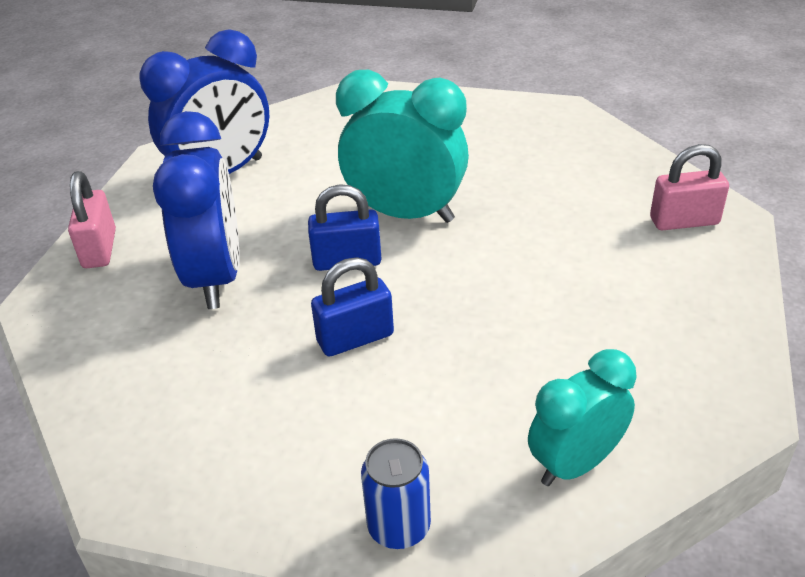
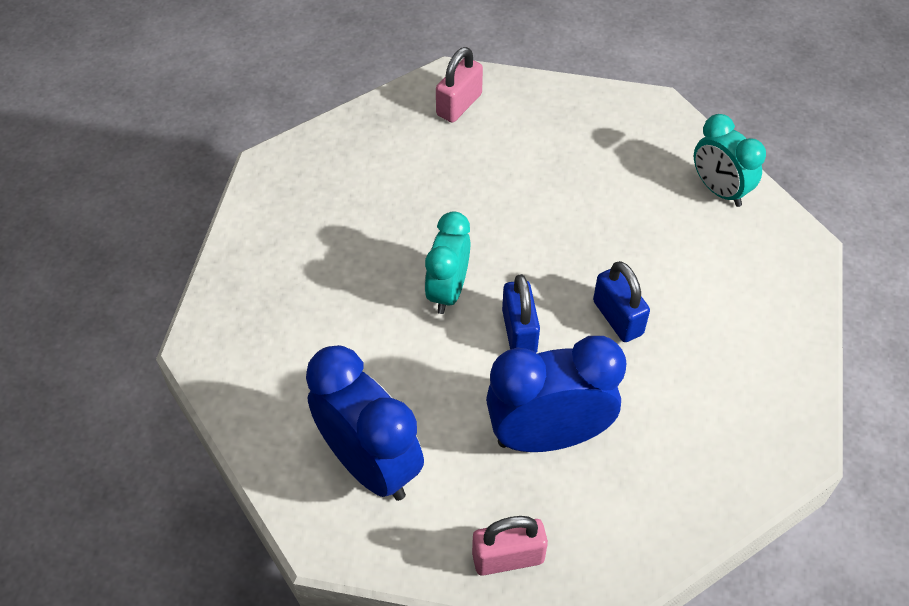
camera: 95 degrees left, 15 degrees up
(399, 527) = (787, 281): blue can -> none
(405, 214) = (448, 291): turquoise clock -> turquoise clock, size x0.64
(684, 221) = (459, 105): pink padlock -> pink padlock turned 45 degrees clockwise

